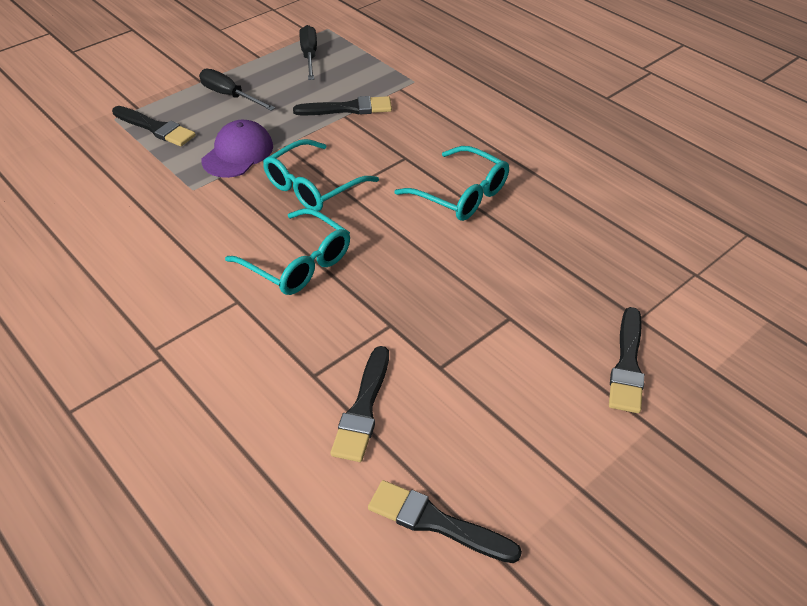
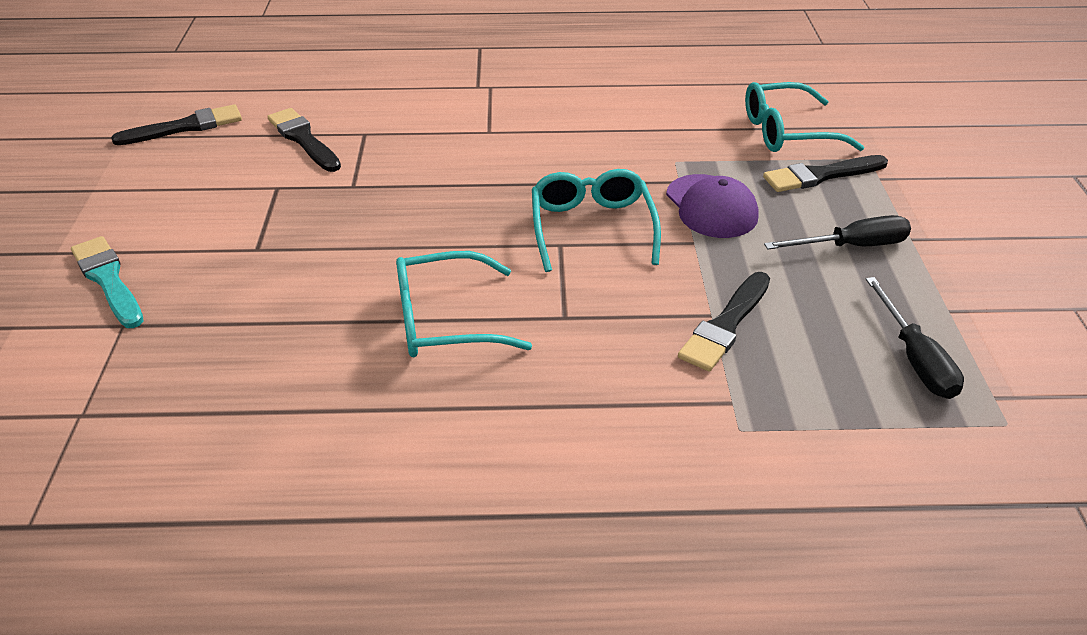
camera: 130 degrees right, 5 degrees down
(298, 263) = (491, 174): turquoise glasses -> turquoise glasses (787, 132)
(309, 56) = (914, 358): black screwdriver -> black screwdriver turned 45 degrees clockwise
(627, 365) = (108, 280): black brush -> turquoise brush

